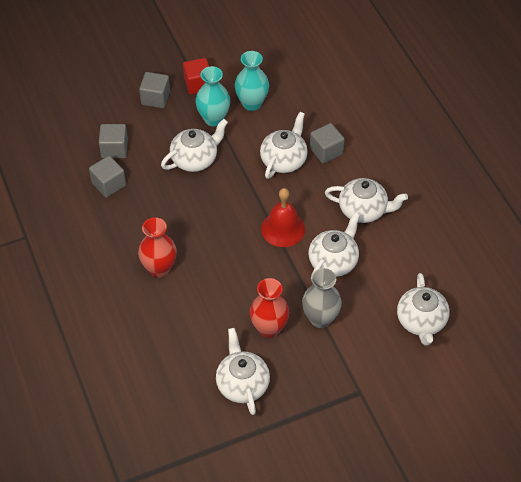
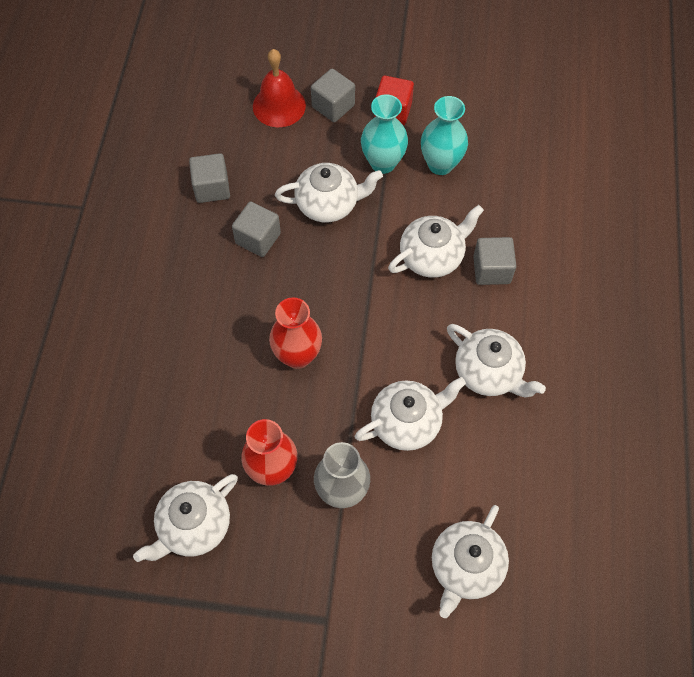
camera: 30 degrees right, 10 degrees up
(114, 149) = (246, 147): grey cube -> grey cube (258, 238)
(159, 268) = (198, 322): red vase -> red vase (297, 355)
(242, 384) = (194, 526): white teapot -> white teapot turned 150 degrees counterclockwise
(283, 229) = (373, 346): red bell -> red bell (279, 106)

